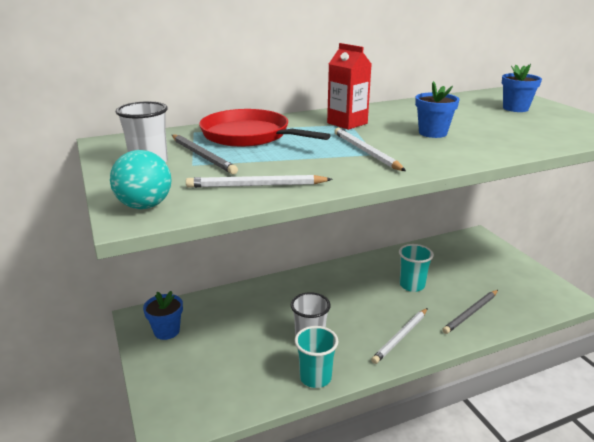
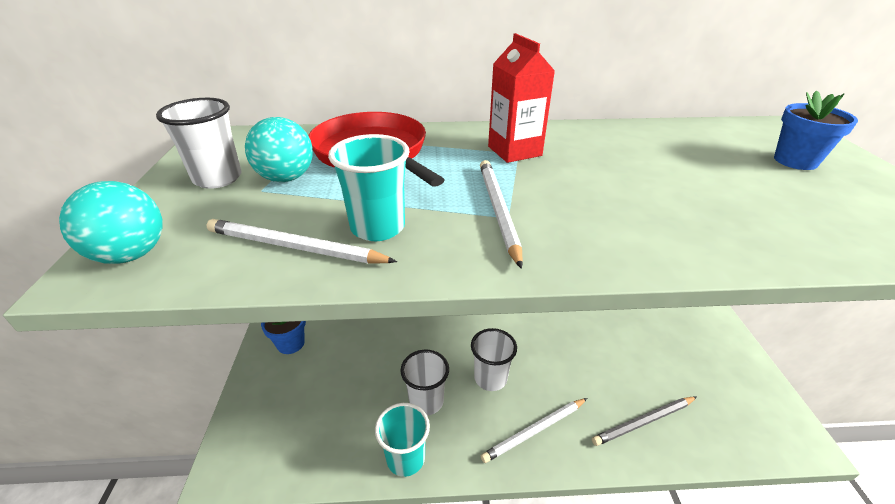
camera: 20 degrees right, 10 degrees up
(202, 156) = (286, 178): grey pencil -> turquoise ball
(351, 314) = (490, 378): none -> white cup
(412, 285) = (584, 356): turquoise cup -> turquoise cup (378, 227)
(432, 133) = (626, 190): blue flower pot -> none

